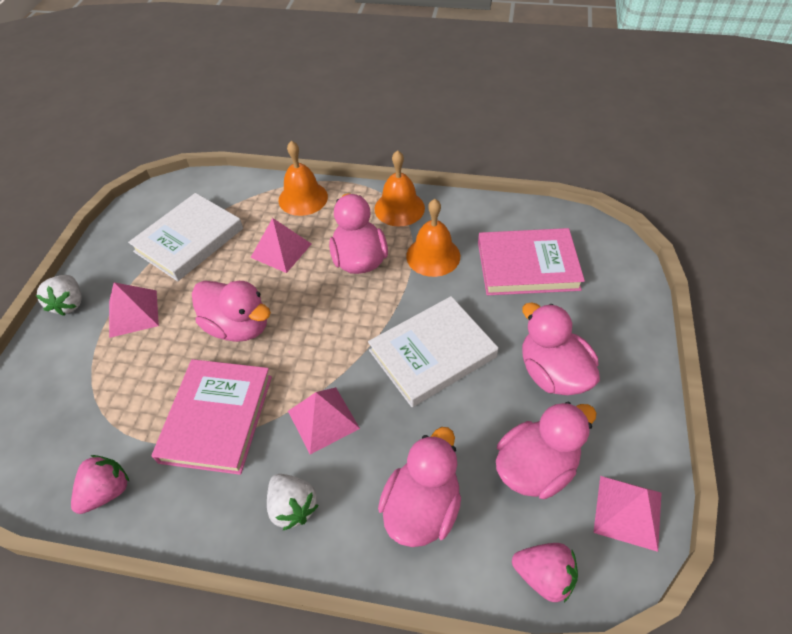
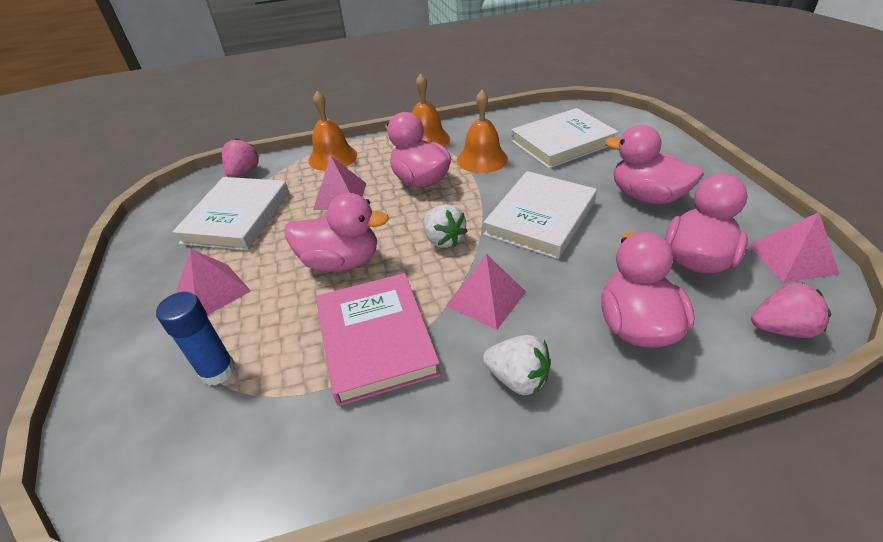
camera: 25 degrees left, 10 degrees down
(69, 304) = (126, 309): white strawberry -> white strawberry (443, 240)
(100, 391) = (218, 371): none -> blue glue stick
(107, 491) = (294, 460): pink strawberry -> pink strawberry (244, 173)
(527, 266) = (562, 142): pink book -> white book

